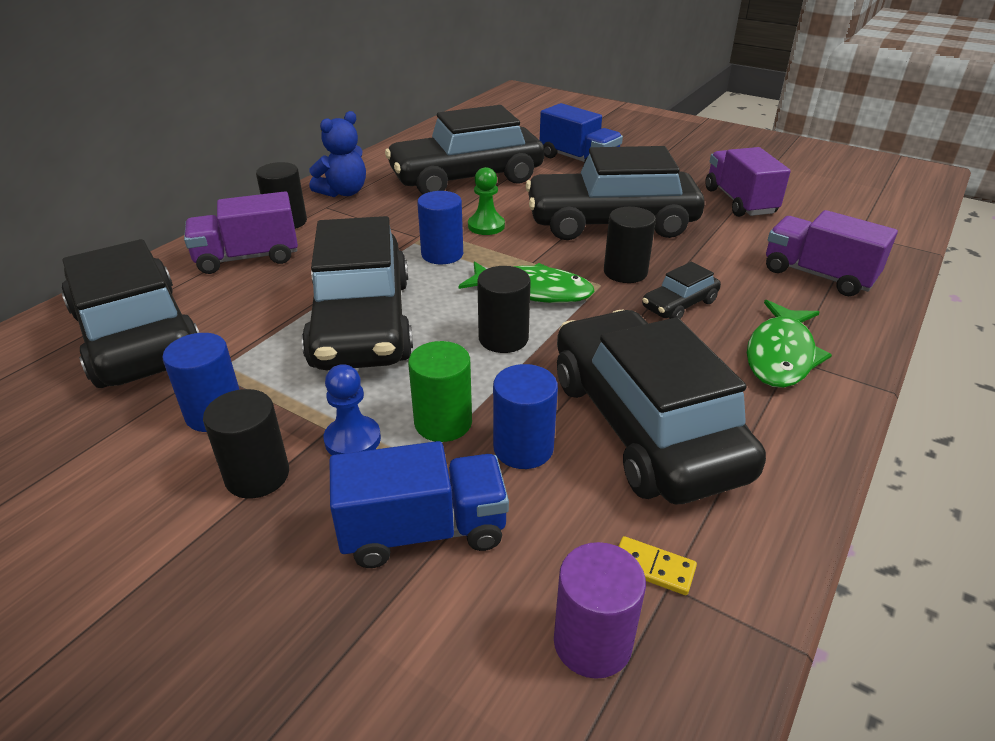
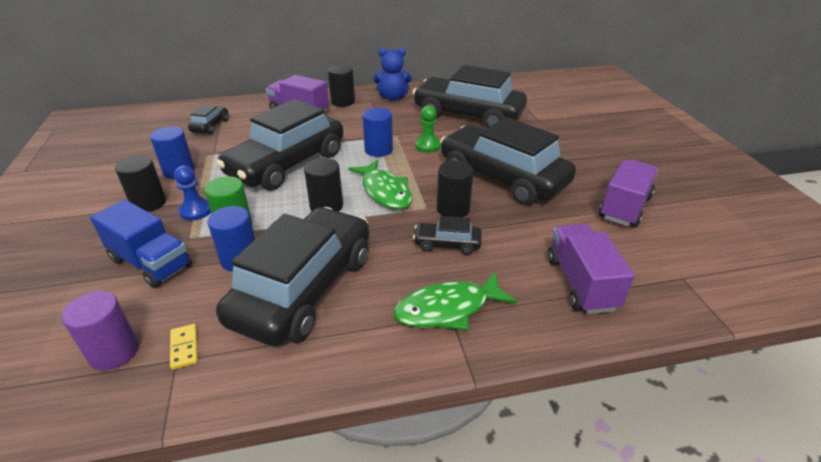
camera: 45 degrees right, 0 degrees up
(136, 335) = (210, 126): black car -> black car, size x0.42
(578, 160) = (558, 131): blue truck -> none

